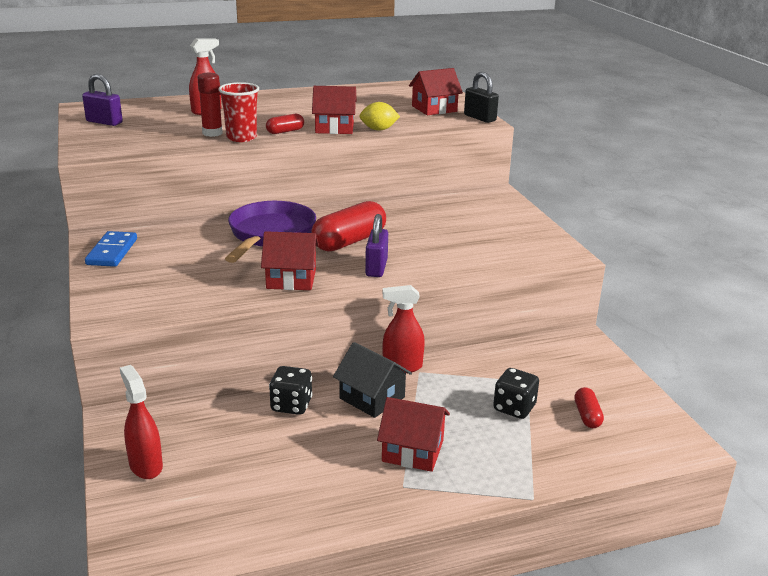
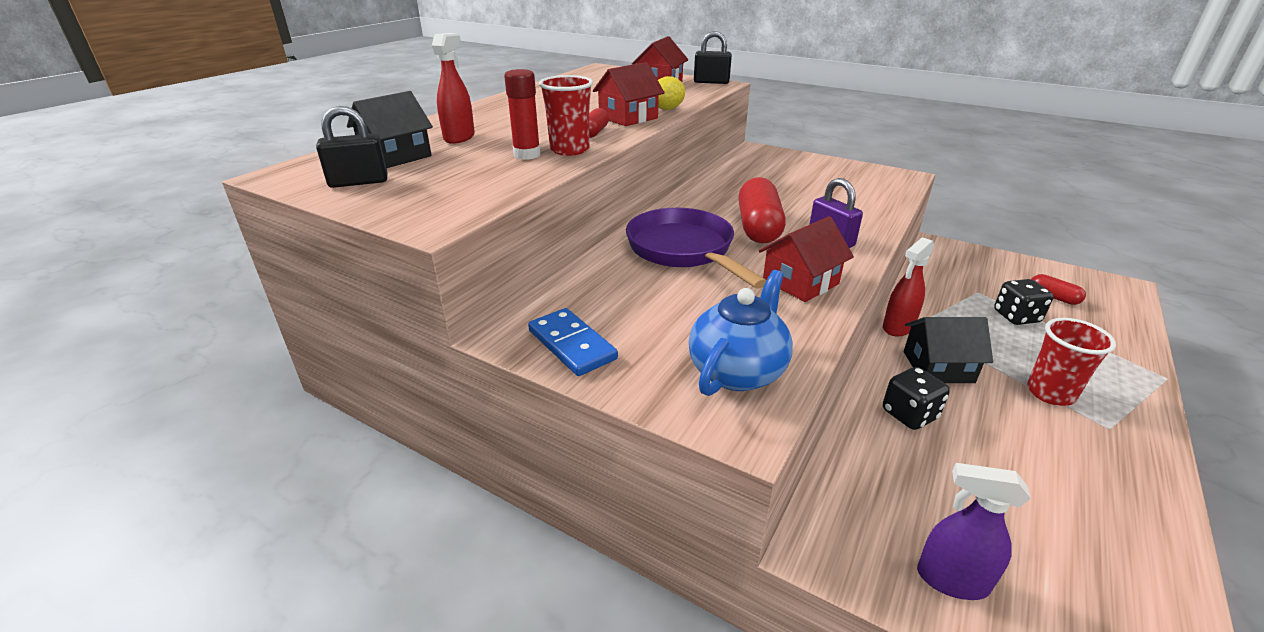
camera: 40 degrees left, 5 degrees up
(104, 122) = (358, 182): purple padlock -> black padlock
(146, 466) = (951, 580): red spray bottle -> purple spray bottle
(151, 113) = (396, 156): none -> black house
(153, 298) = (737, 371): none -> blue teapot
(412, 451) = (1050, 393): red house -> red cup

